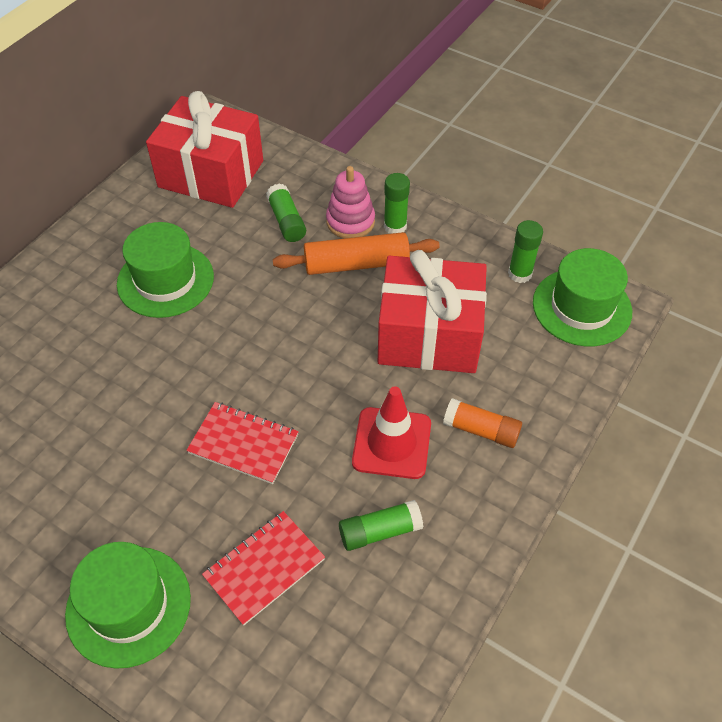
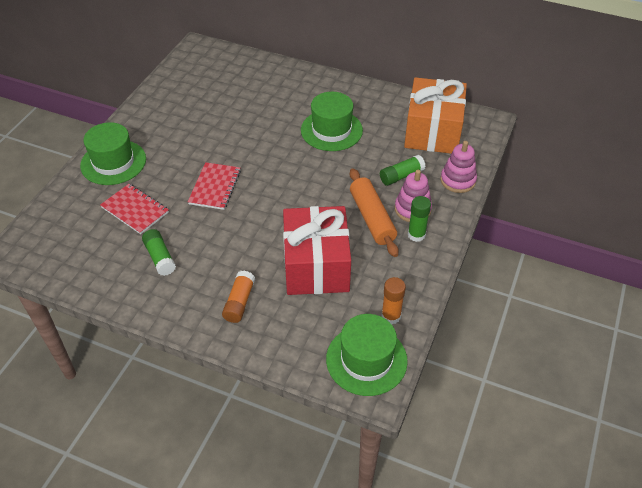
camera: 80 degrees right, 5 degrees down
(211, 174) = (433, 131): red gift -> orange gift
(311, 170) = (458, 180): none -> pink stacking toy
(392, 443) = (223, 255): red traffic cone -> none
(520, 273) = (391, 316): green glue stick -> orange glue stick

